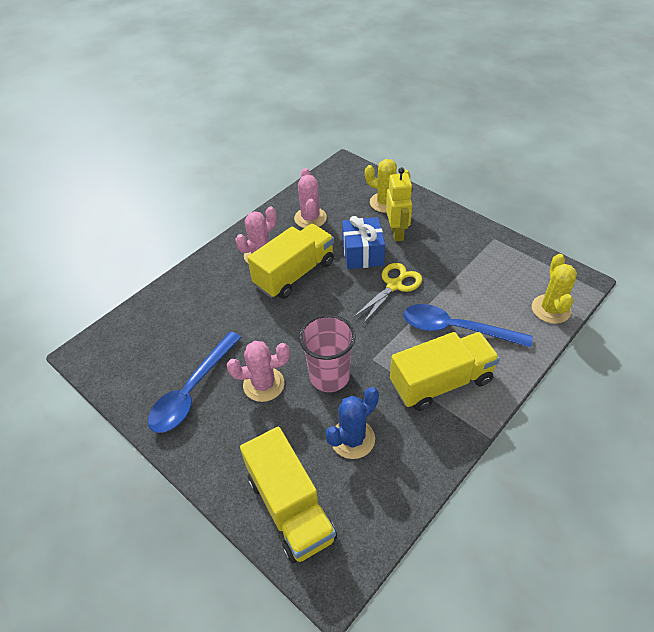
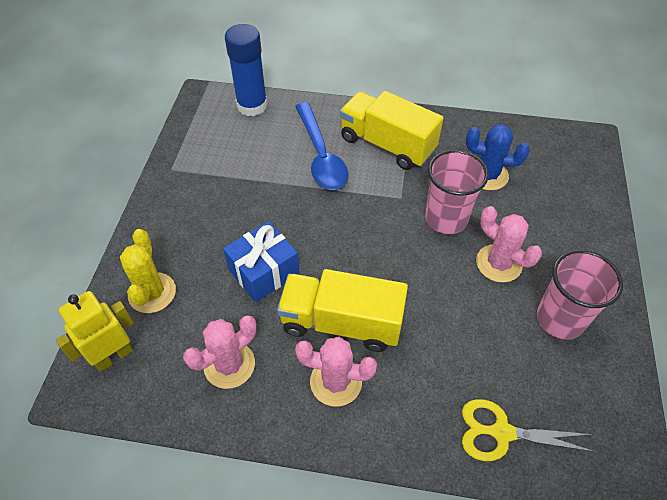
camera: 125 degrees left, 5 degrees up
(192, 391) = (560, 319): blue spoon -> pink cup
(290, 507) = (573, 184): yellow truck -> none
(394, 285) = (296, 221): yellow scissors -> yellow scissors (502, 432)
(397, 233) = (207, 255): yellow robot -> yellow robot (114, 356)
(551, 309) = (252, 105): yellow cactus -> blue glue stick

